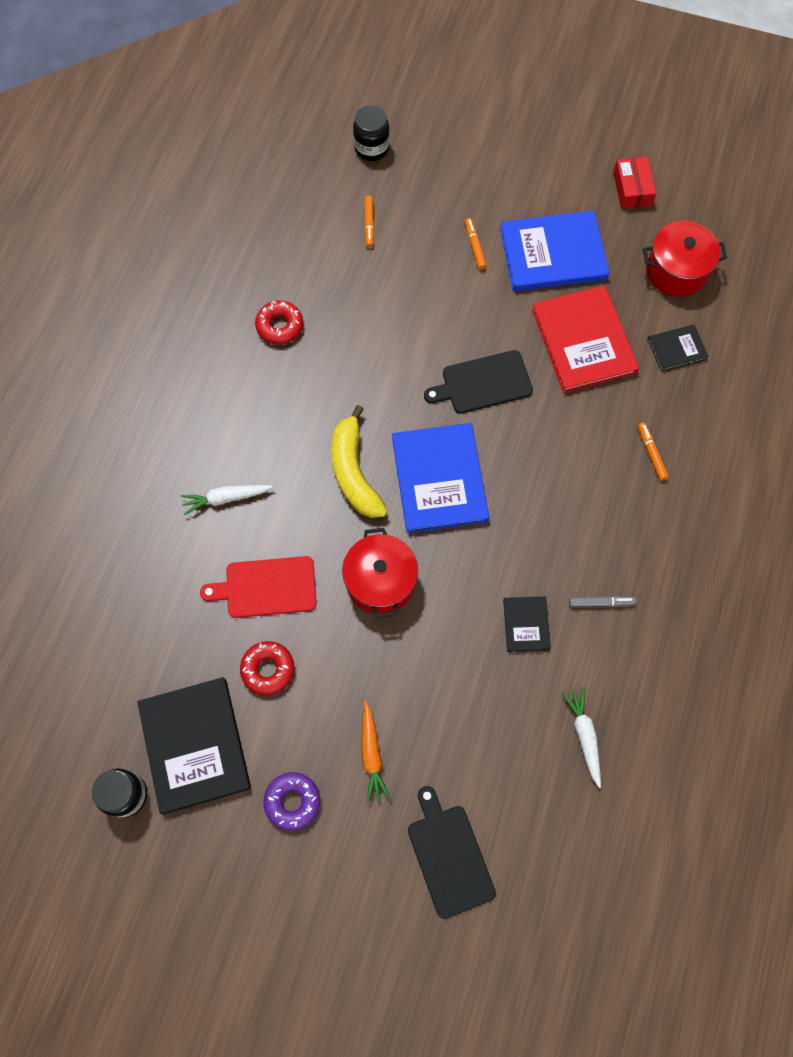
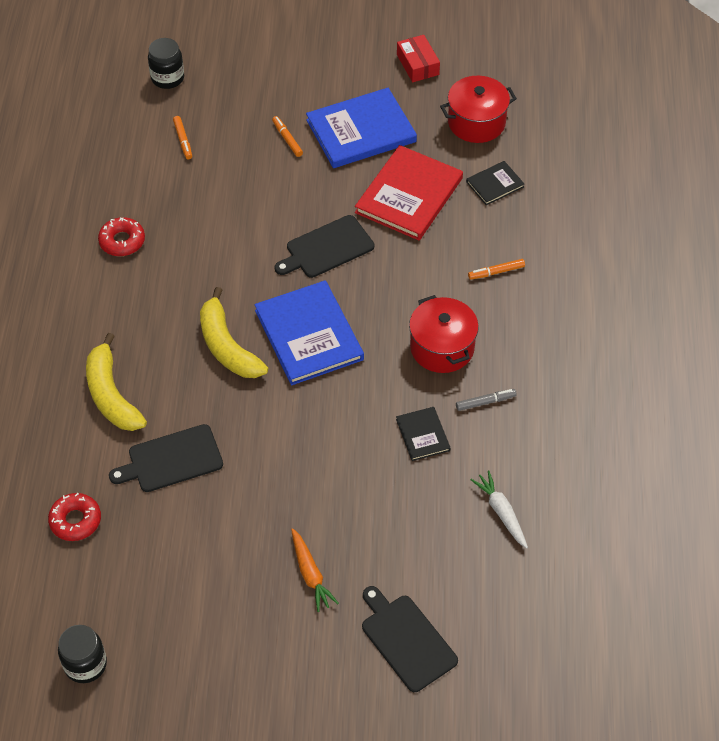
camera: 15 degrees left, 15 degrees down
(195, 745) = (140, 607): black book -> none
(226, 498) = (111, 395): white carrot -> yellow banana
(266, 587) = (171, 460): red cutting board -> black cutting board
(268, 669) = (192, 527): red donut -> red donut (75, 520)
(292, 801) = (247, 631): purple donut -> none
(380, 582) = (278, 431): red pot -> red pot (442, 347)
(583, 341) = (409, 195): red book -> red book turned 60 degrees clockwise
(651, 453) = (496, 272): orange marker -> orange marker turned 75 degrees counterclockwise

